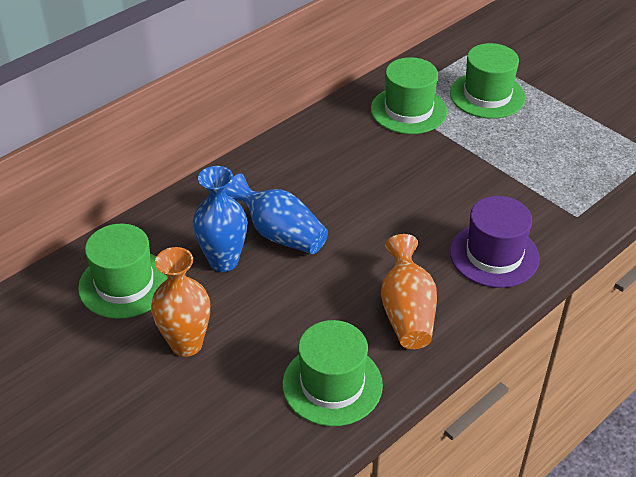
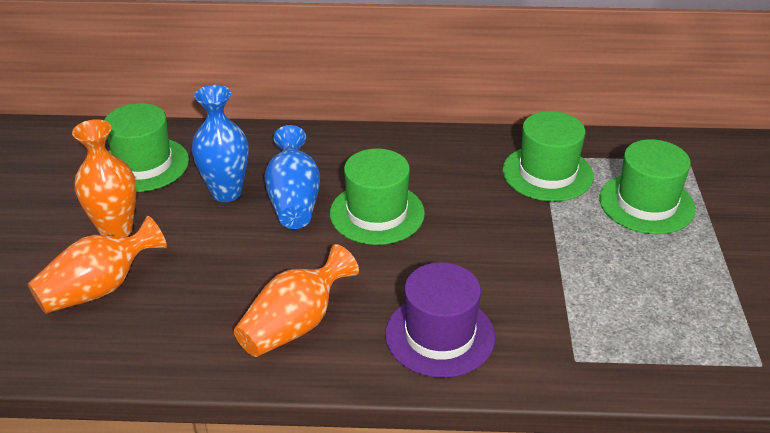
camera: 45 degrees right, 5 degrees down
(243, 391) = (99, 289): none -> orange vase
(332, 384) = (158, 333): green hat -> green hat (377, 213)

